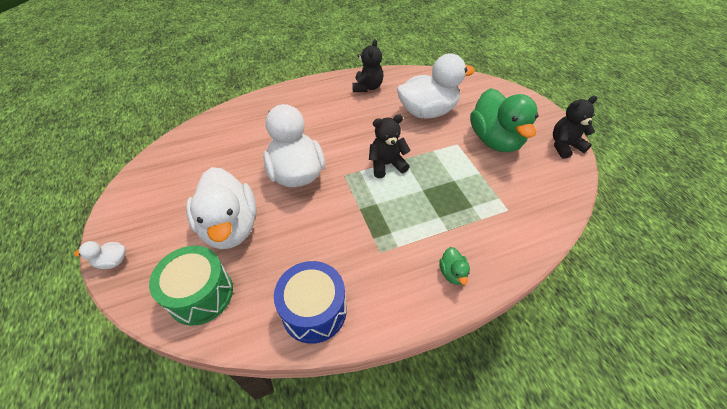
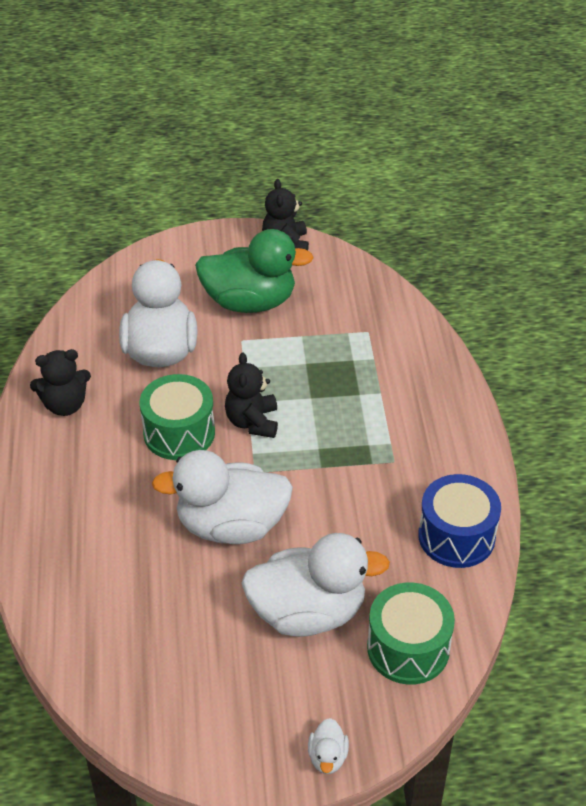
camera: 75 degrees left, 5 degrees down
(364, 134) = (179, 433): none -> green drum
(367, 87) = (65, 405): black teddy bear -> black teddy bear turned 135 degrees clockwise
(452, 273) = (439, 405): green duck -> none

